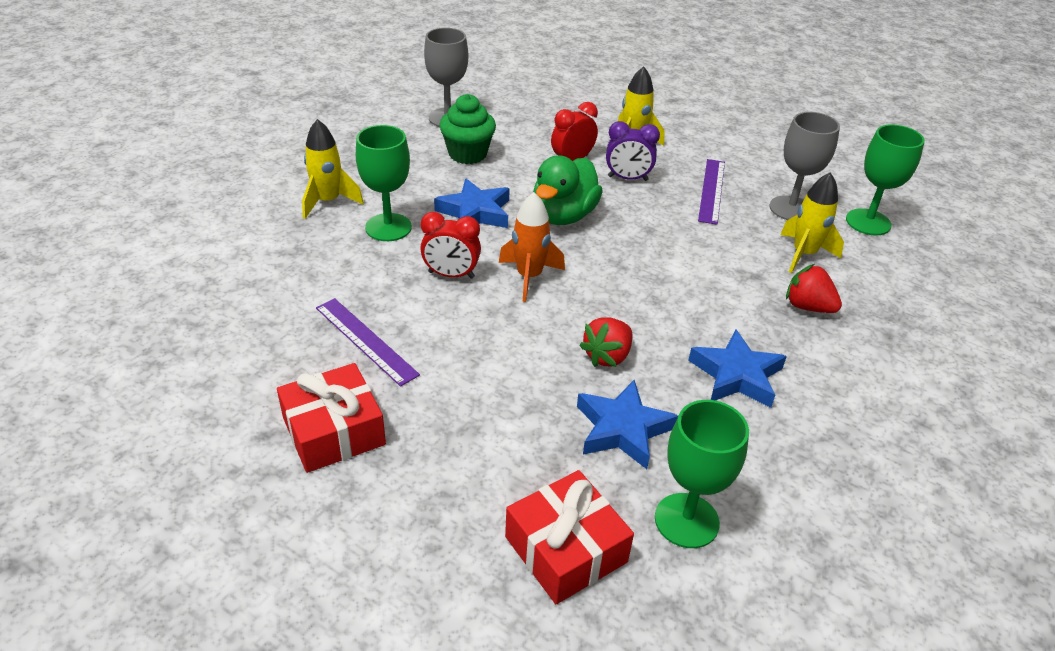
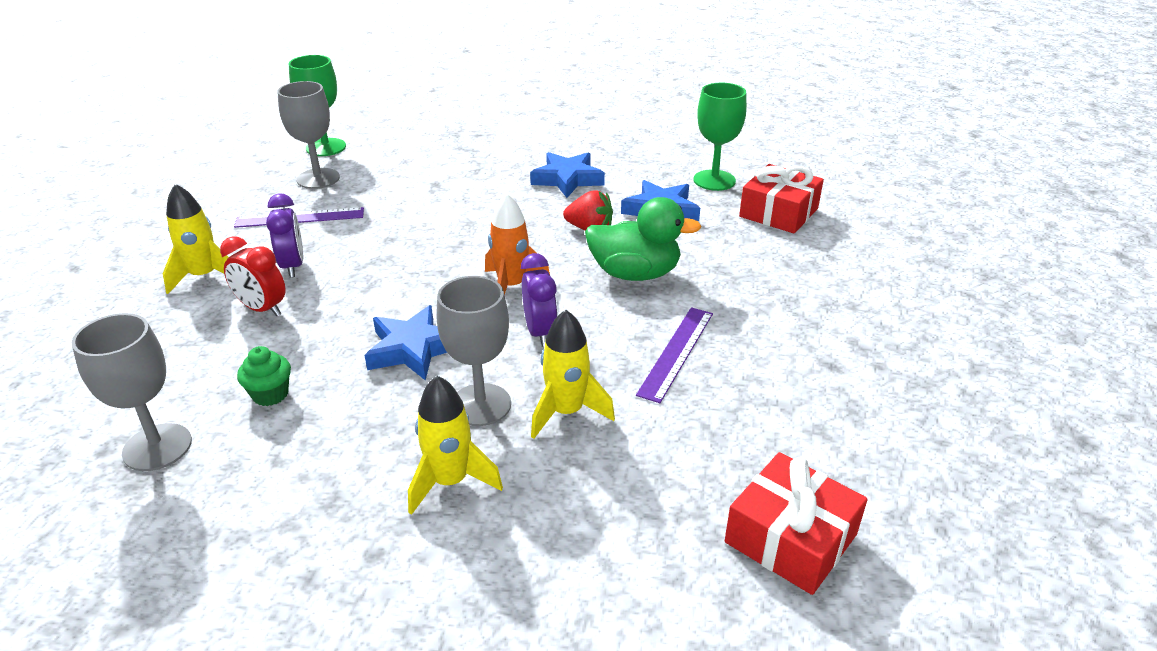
camera: 110 degrees left, 5 degrees down
(334, 431) = (791, 331): red gift -> red gift (790, 538)
(388, 227) = (480, 405): green goblet -> grey goblet
(451, 275) = (540, 332): red clock -> purple clock
(467, 154) = (270, 394): green cupcake -> green cupcake, size x0.62
(563, 216) = (390, 290): green duck -> green duck (635, 274)
(804, 254) = (391, 168): yellow rocket -> yellow rocket (566, 412)
(808, 307) = (465, 162): red strawberry -> none

